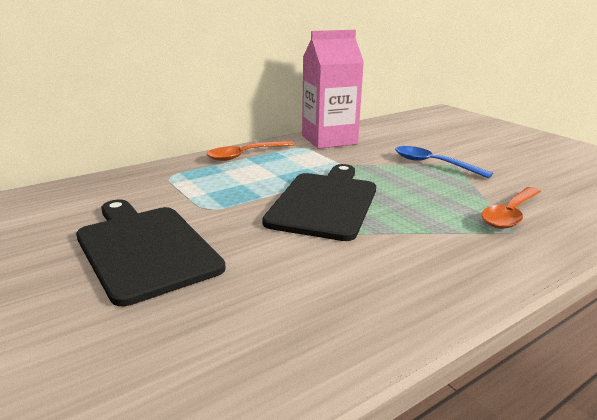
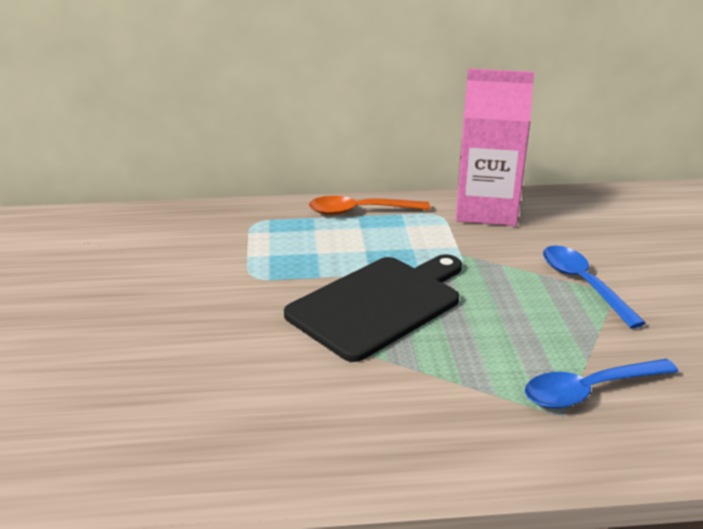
camera: 30 degrees right, 5 degrees up
(145, 248) = (156, 307): black cutting board -> none
(510, 214) = (589, 391): orange spoon -> blue spoon

